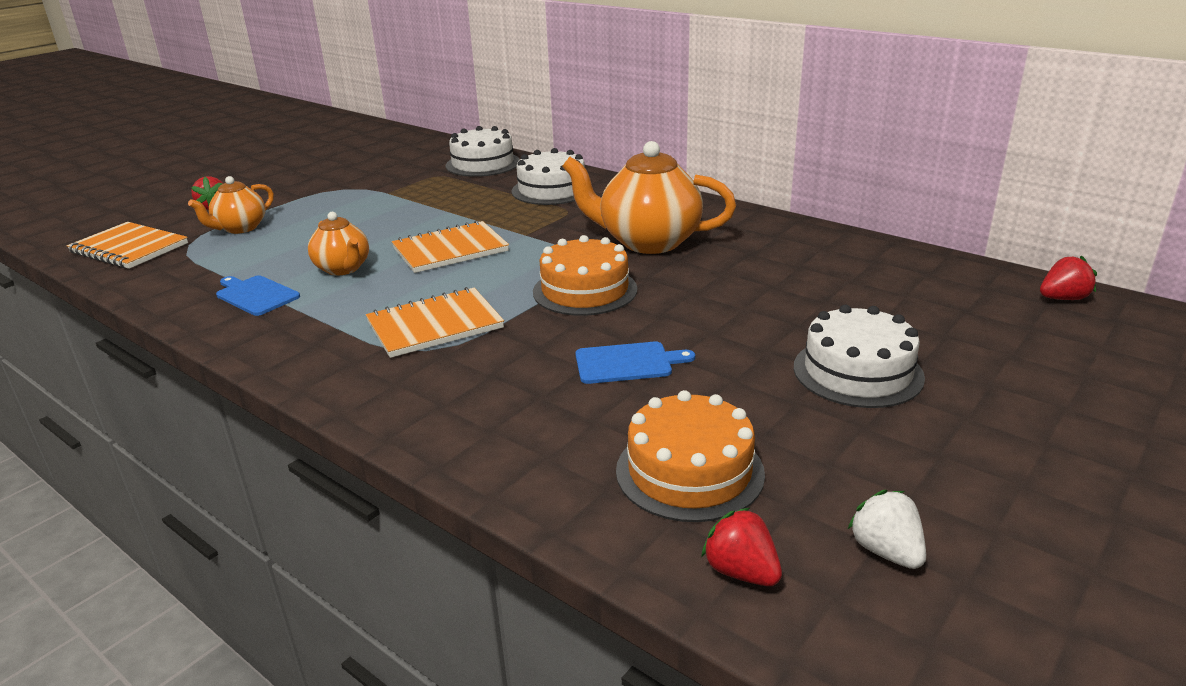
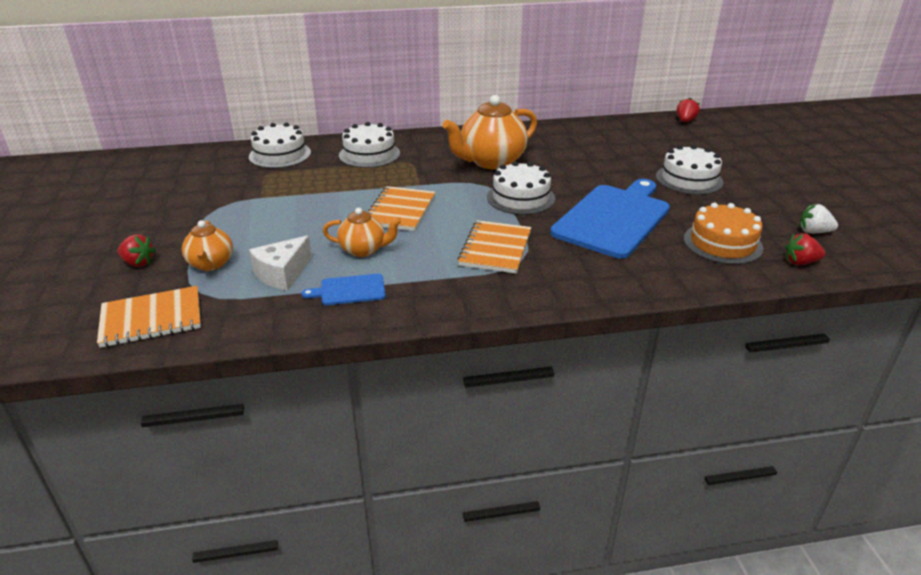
camera: 50 degrees left, 5 degrees up
(254, 258) = (282, 274): none -> white cheese
(585, 290) = (520, 197): orange cake -> white cake
(627, 363) = (613, 218): blue cutting board -> blue cutting board, size x2.25

